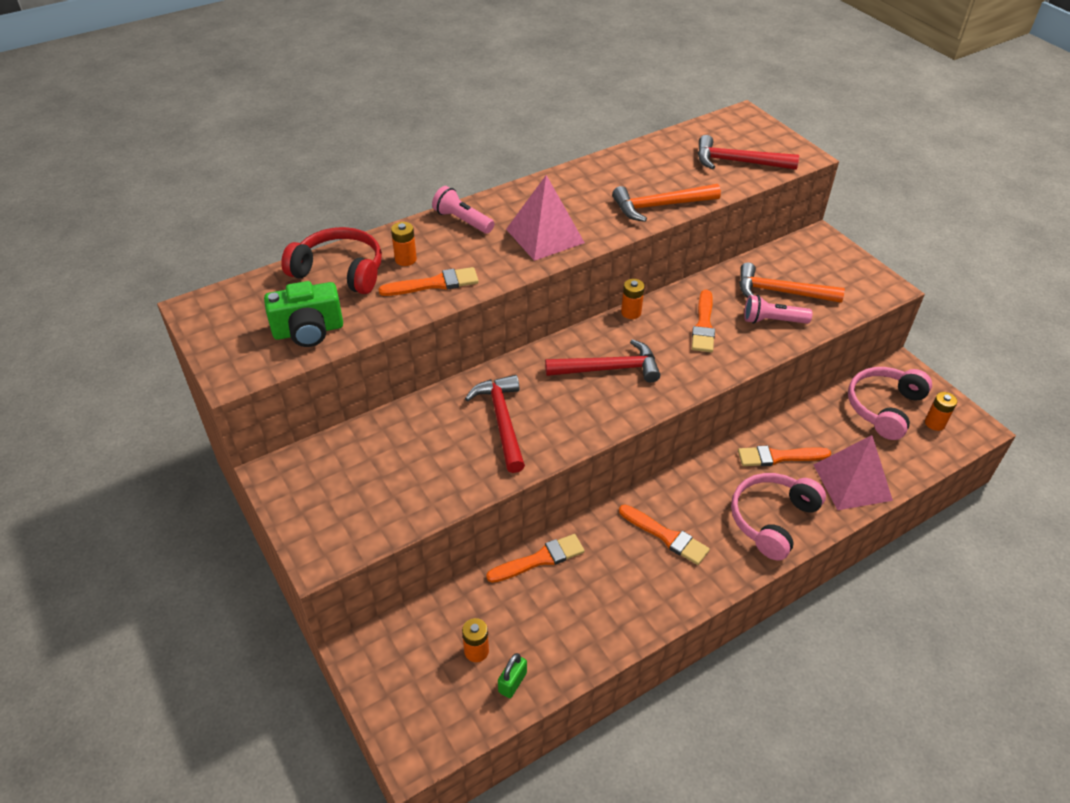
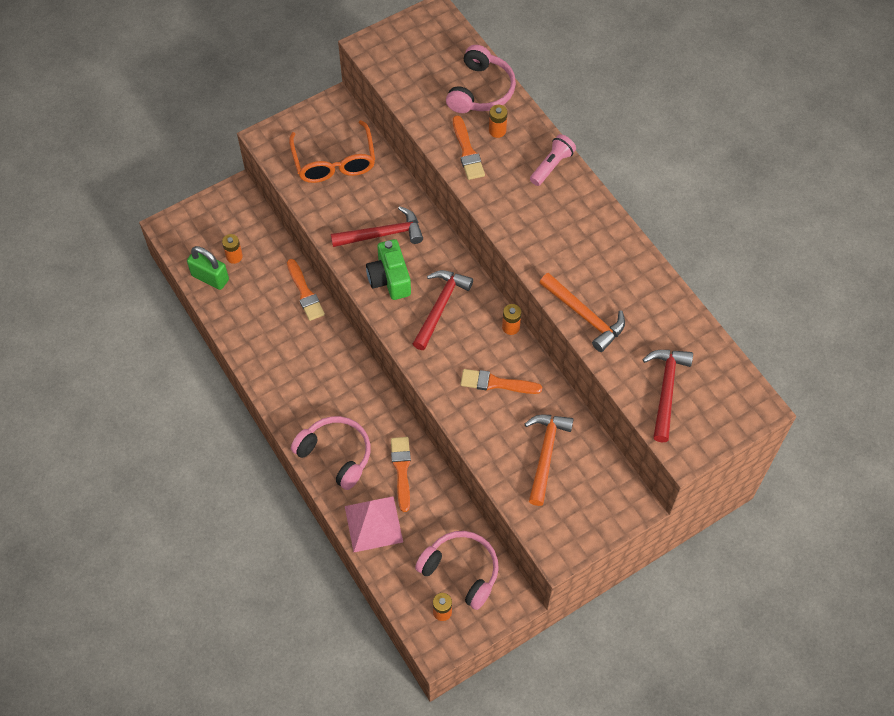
camera: 90 degrees right, 15 degrees up
(308, 331) = (412, 80): green camera -> green camera (389, 279)
(340, 271) = (481, 90): red headphones -> pink headphones
(378, 473) = (334, 162): none -> orange glasses
(512, 682) = (210, 278): green padlock -> green padlock, size x1.66
(544, 236) = (534, 225): pink pyramid -> none
(608, 369) = (440, 307): red hammer -> red hammer turned 150 degrees counterclockwise
(660, 206) = (584, 315): orange hammer -> orange hammer turned 150 degrees clockwise
(666, 536) = (322, 377): orange brush -> none
(772, 320) = (504, 440): pink flashlight -> none

